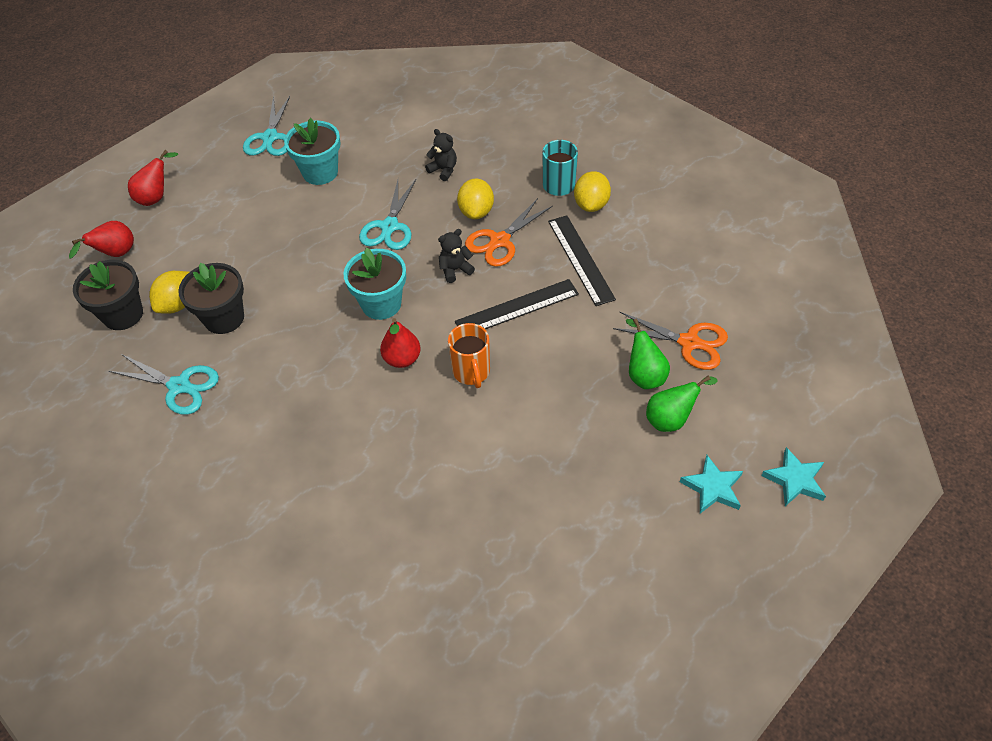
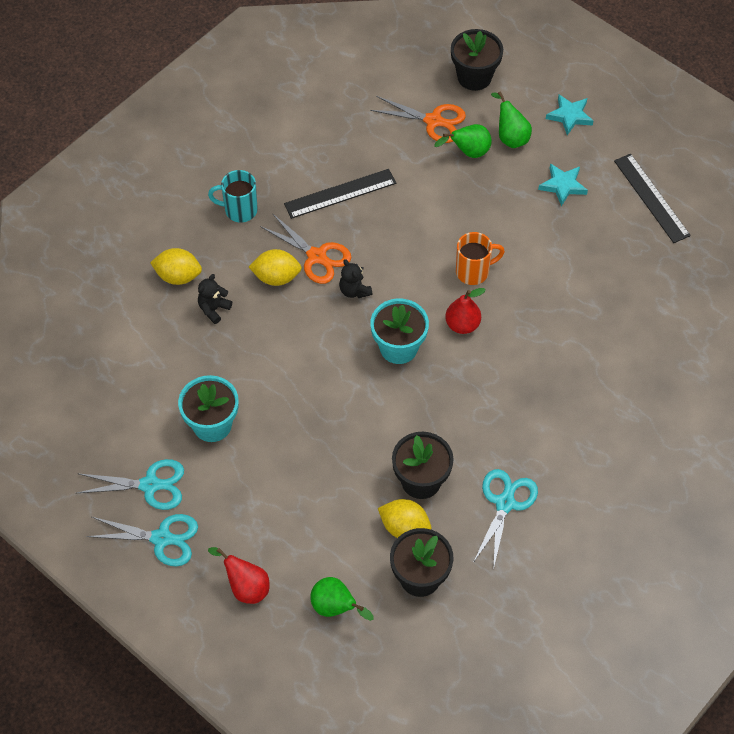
camera: 95 degrees left, 5 degrees up
(115, 254) = (335, 608): red pear -> green pear
(389, 227) = (296, 350): turquoise scissors -> turquoise scissors (162, 538)
(517, 308) = (400, 241): black ruler -> black ruler (651, 198)
(591, 204) = (268, 184): yellow lemon -> yellow lemon (178, 276)
(689, 343) = (433, 121): orange scissors -> orange scissors turned 90 degrees clockwise
(765, 386) = (474, 77): none -> black flower pot
(794, 480) = (558, 68): turquoise star -> turquoise star (563, 186)

